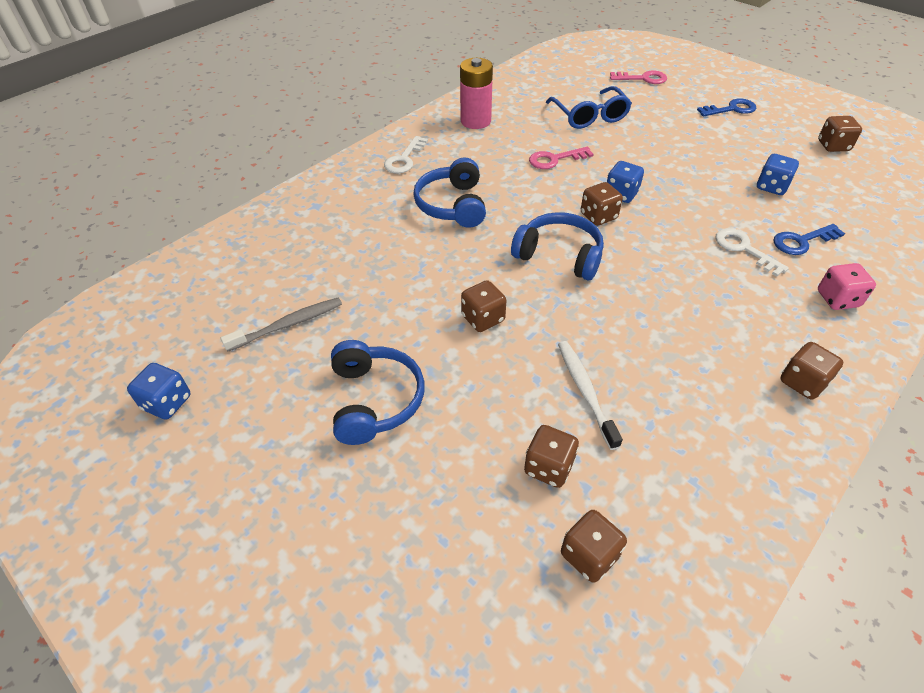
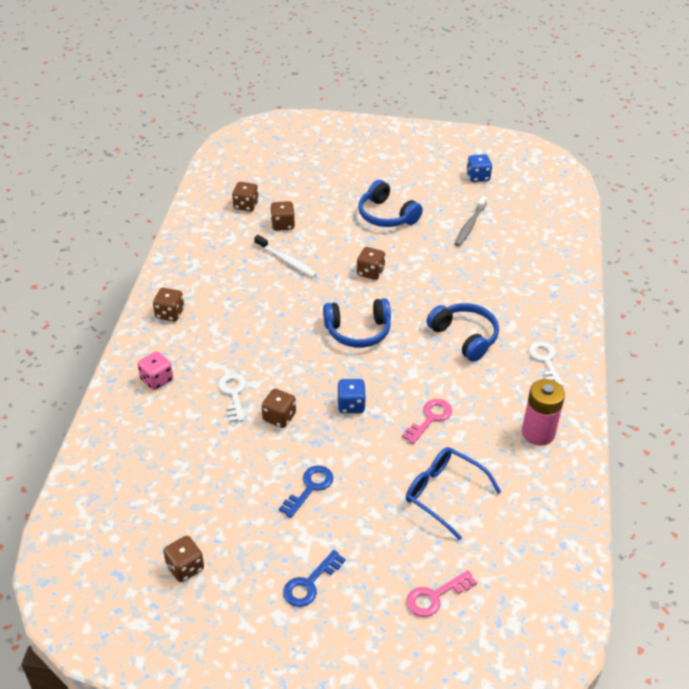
camera: 145 degrees right, 5 degrees down
(598, 216) = (354, 375): brown dice -> brown dice (279, 417)
(743, 249) = (233, 394): white key -> white key turned 120 degrees counterclockwise
(771, 187) = (231, 474): blue dice -> none
(802, 241) = (191, 421): blue key -> blue key (310, 488)

